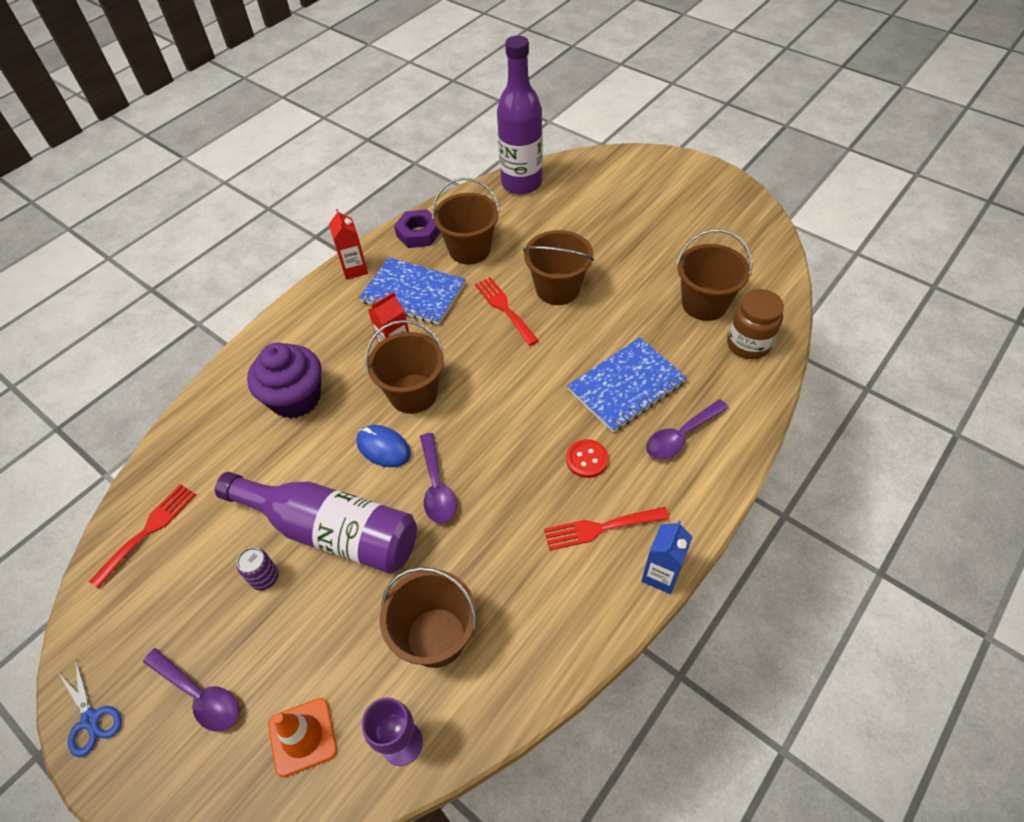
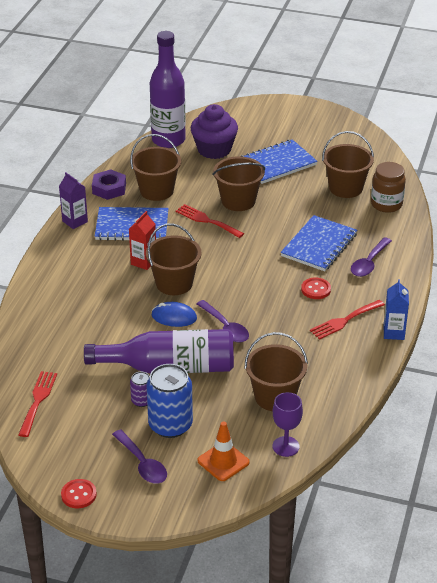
camera: 25 degrees left, 15 degrees down
(91, 720) = (78, 495): blue scissors -> red button
(199, 695) = (142, 464): purple spoon -> purple spoon turned 45 degrees clockwise
(274, 636) = (170, 425): none -> blue can
(296, 398) = (89, 306): purple cupcake -> purple cupcake (214, 149)
(354, 269) = (75, 221): red carton -> purple carton
(633, 245) = (277, 163): none -> blue notebook

